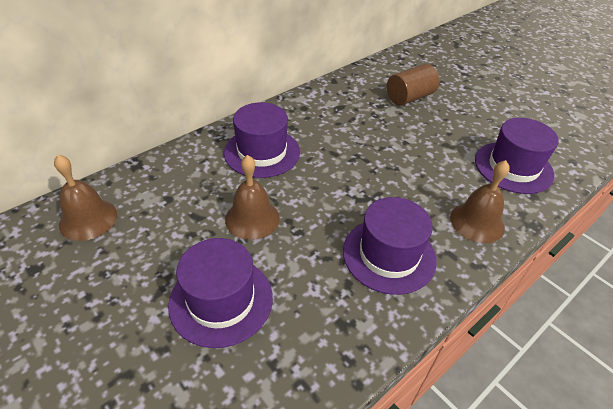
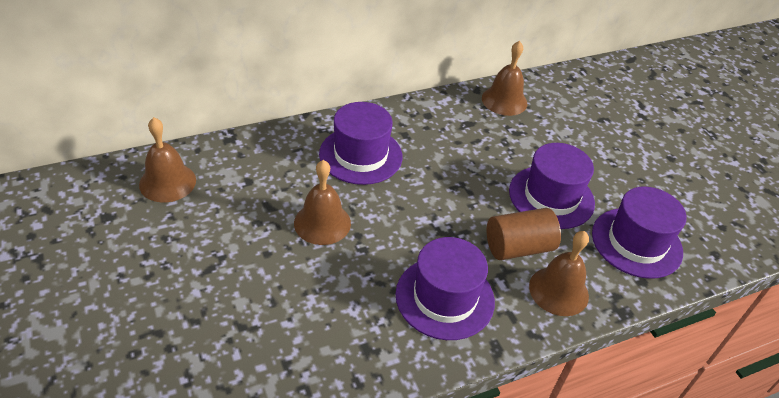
camera: 15 degrees right, 0 degrees up
(221, 300) = (262, 293): purple hat -> purple hat (551, 197)
(359, 84) = (504, 100): none -> brown bell
(409, 97) = (556, 130): brown cylinder -> brown cylinder (518, 247)

